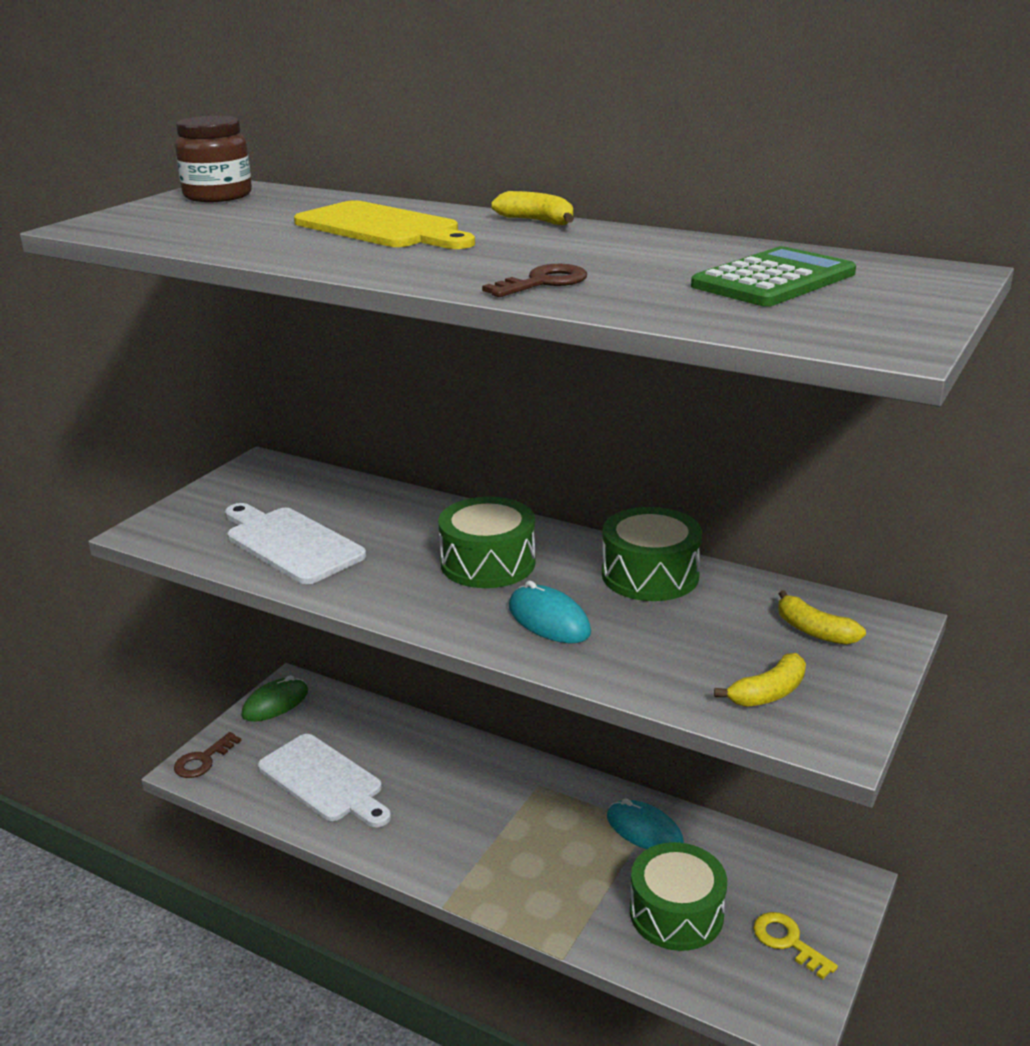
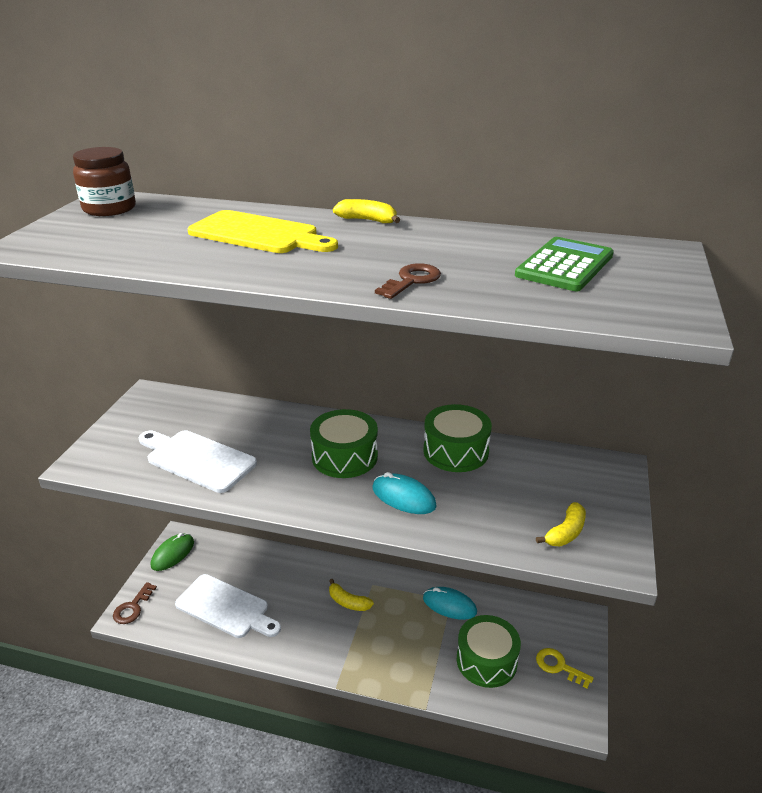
camera: 15 degrees left, 5 degrees up
(814, 631) = (574, 480): yellow banana -> yellow banana (348, 602)

